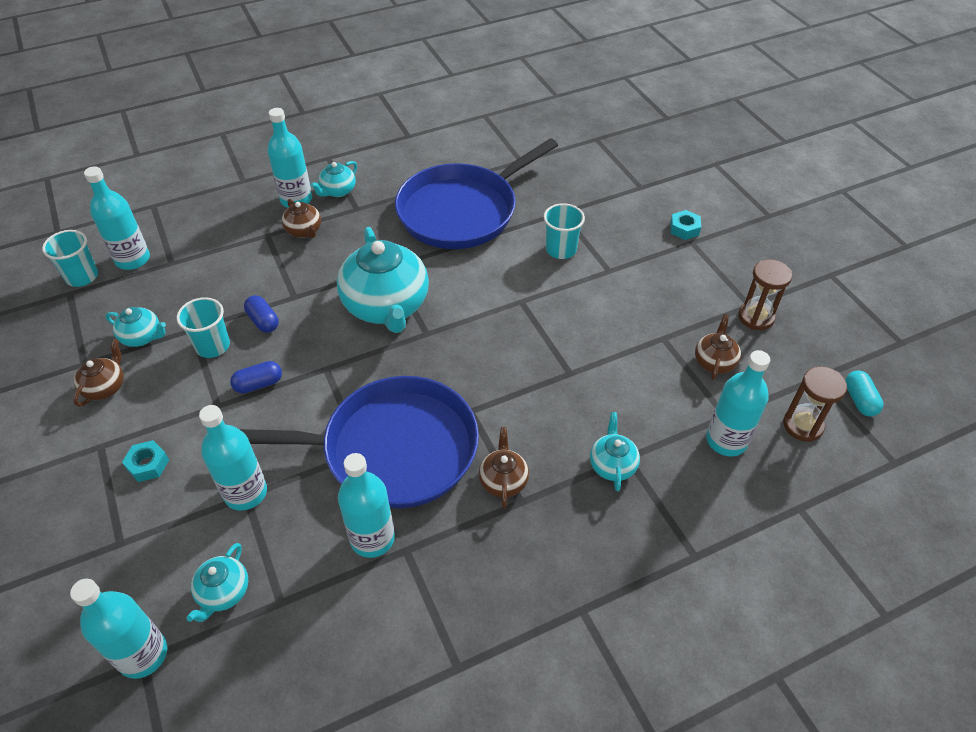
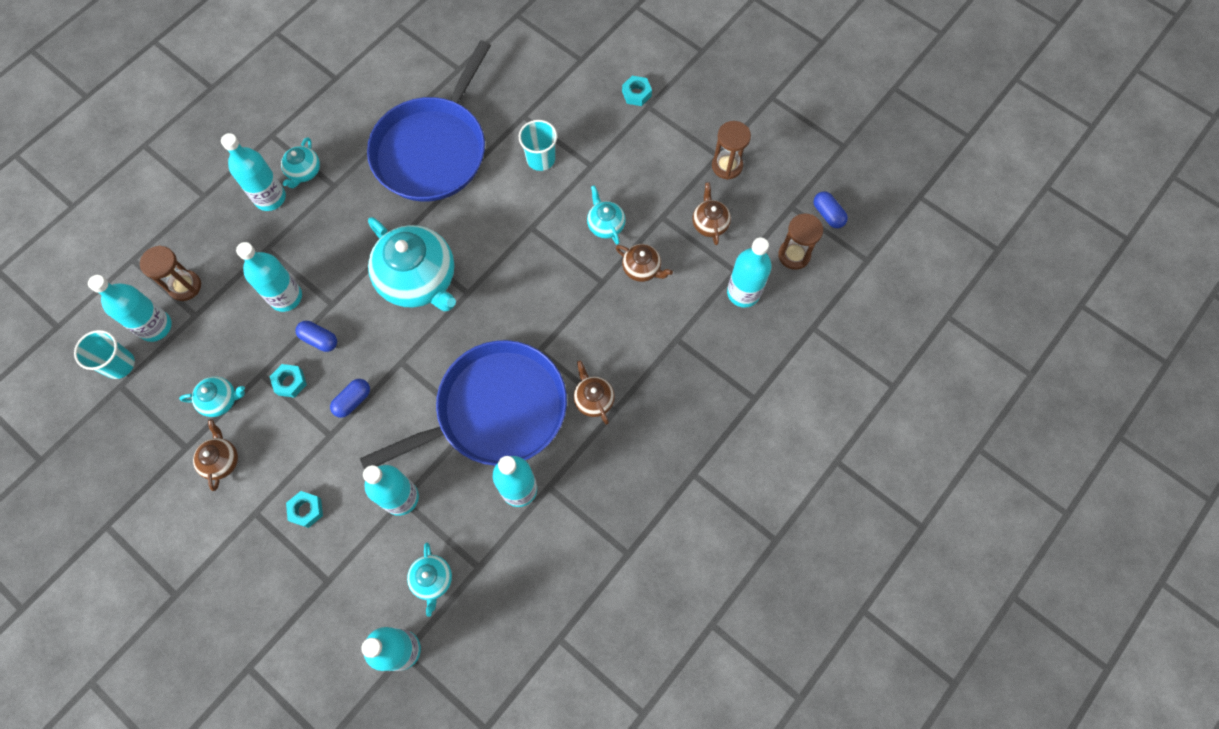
camera: 25 degrees left, 20 degrees up
(179, 239) = (185, 286): none -> brown hourglass
(213, 346) = (290, 382): turquoise cup -> turquoise nut
(257, 277) = (286, 297): none -> turquoise bottle
(304, 231) = (299, 230): brown teapot -> brown teapot (642, 269)
(612, 465) = (668, 350): turquoise teapot -> turquoise teapot (605, 225)
(859, 400) = (828, 214): turquoise capsule -> blue capsule

